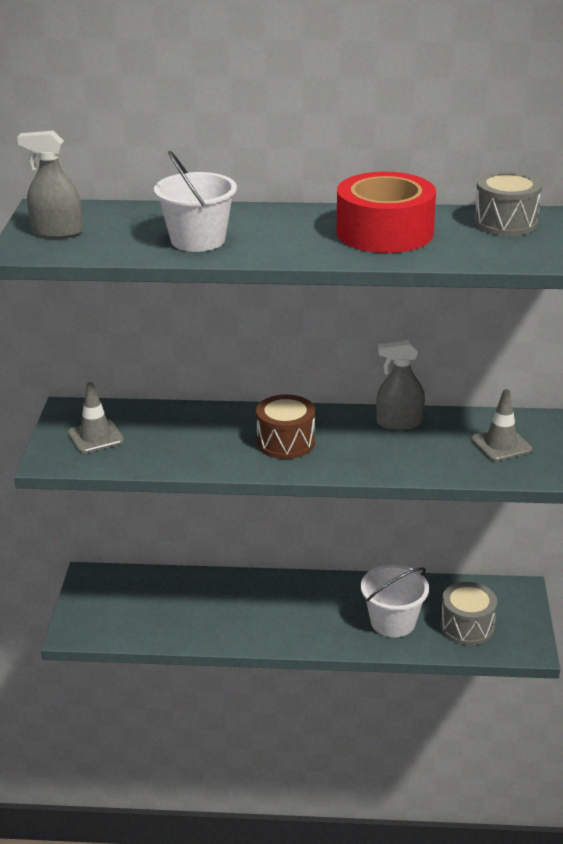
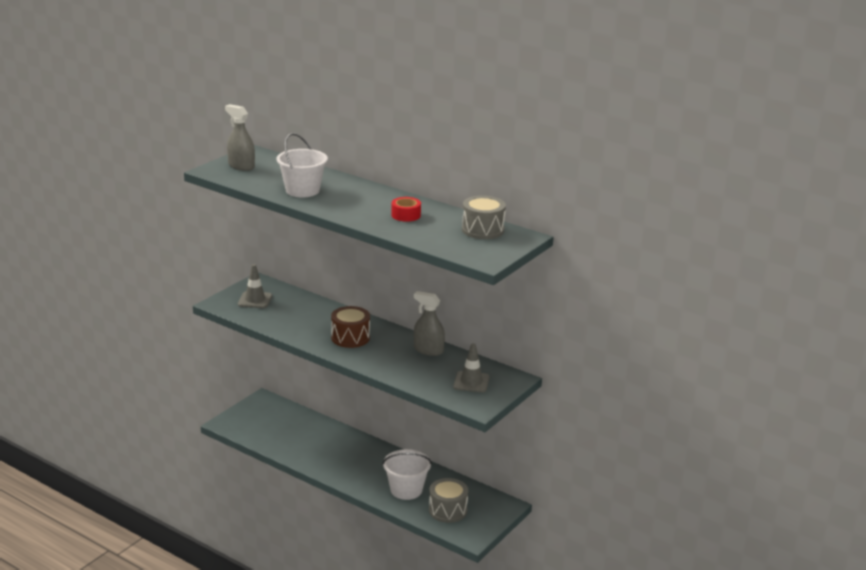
camera: 30 degrees right, 5 degrees down
(384, 232) = (406, 215): red tape -> red tape, size x0.47

